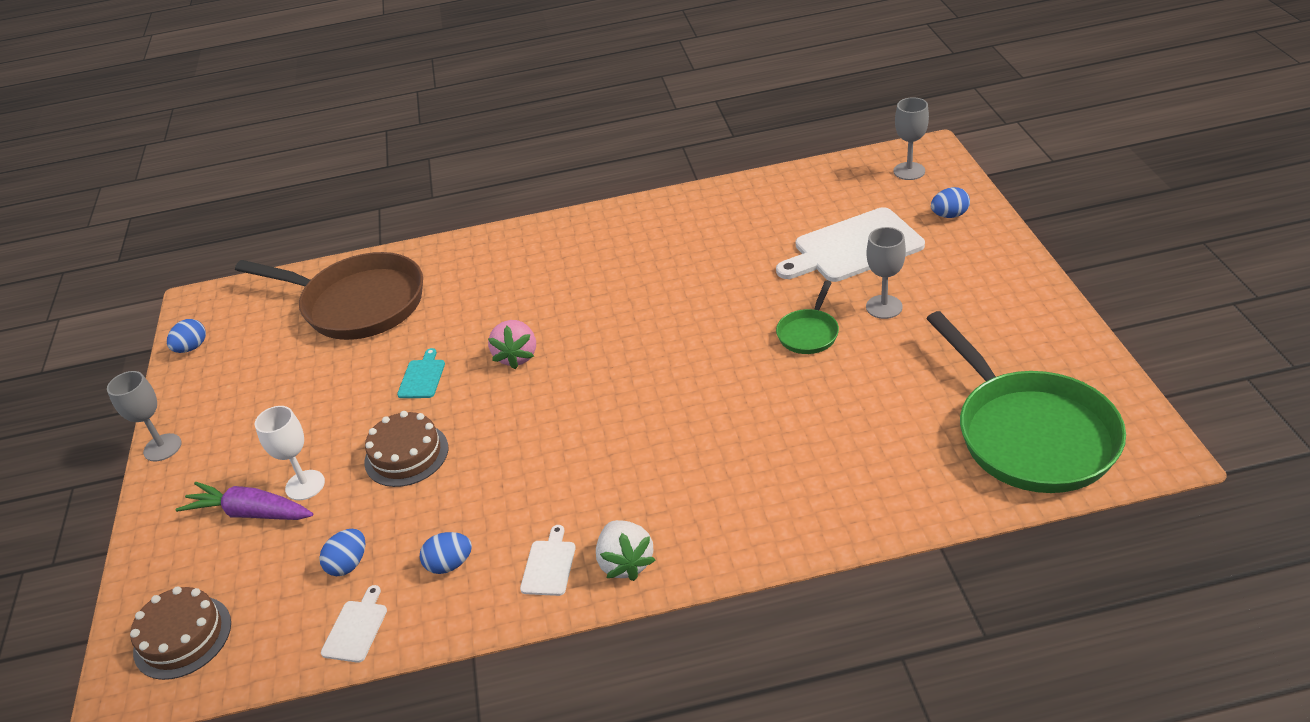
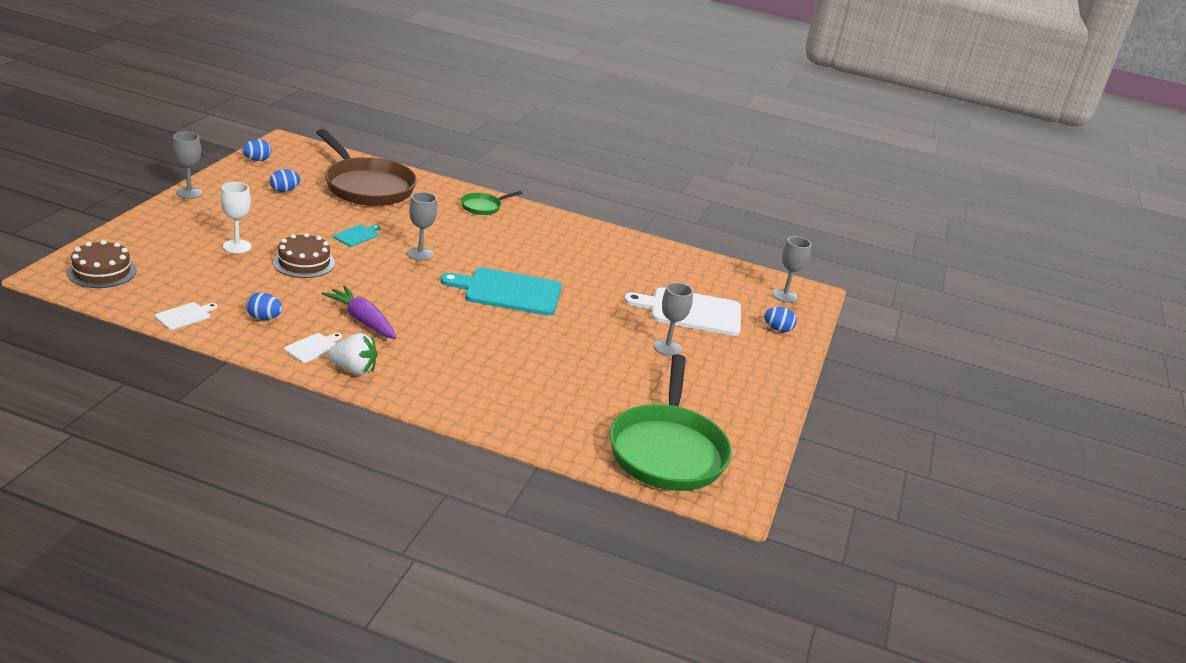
camera: 20 degrees right, 10 degrees down
(250, 513) = (196, 242): purple carrot -> purple carrot (362, 320)
(348, 564) = (215, 289): blue egg -> blue egg (284, 190)
(517, 356) = (420, 254): pink strawberry -> grey goblet
(625, 563) = (354, 369): white strawberry -> white strawberry turned 90 degrees counterclockwise
(660, 343) = (508, 292): none -> turquoise cutting board
(809, 333) = (602, 334): green pan -> green pan (483, 207)

